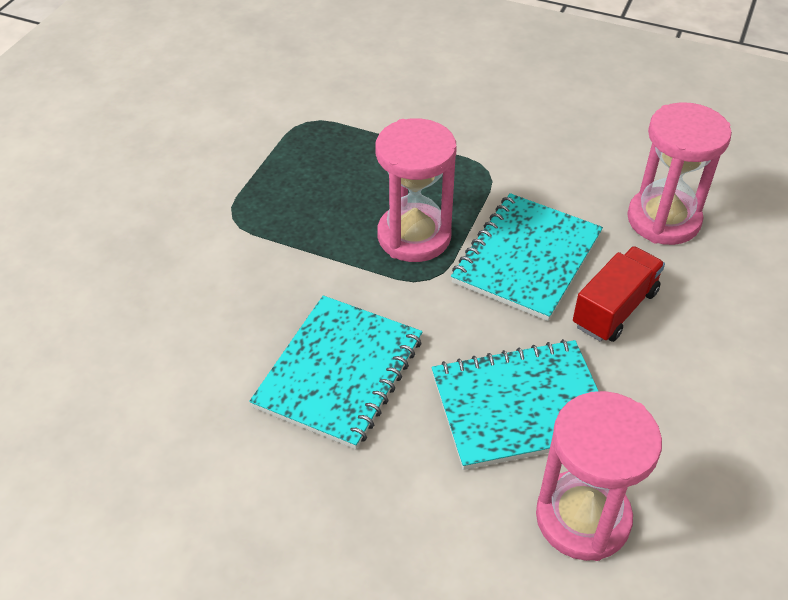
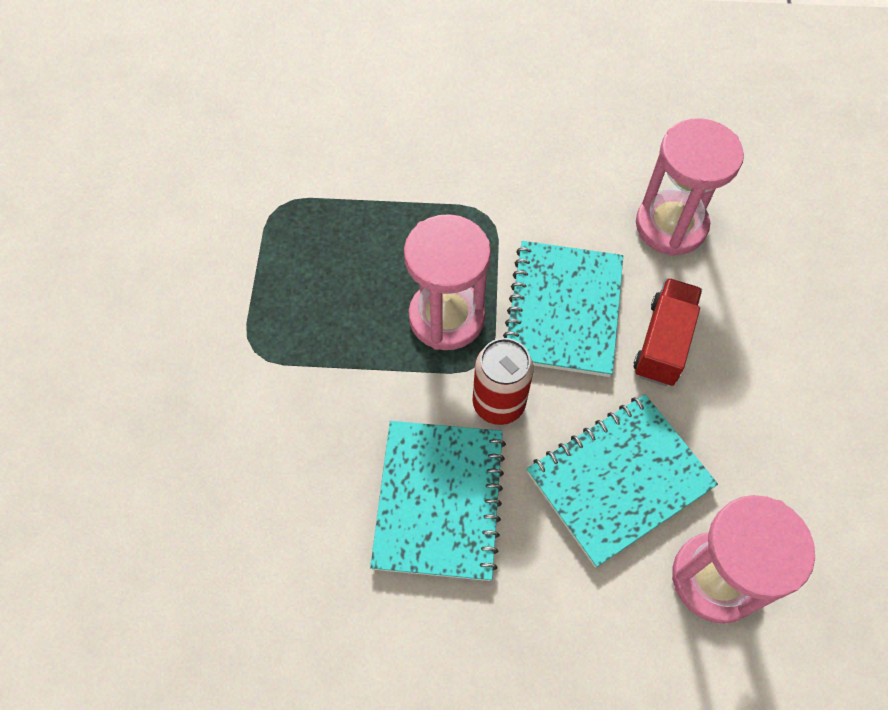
camera: 20 degrees left, 15 degrees up
(431, 314) = (498, 403): none -> red can

